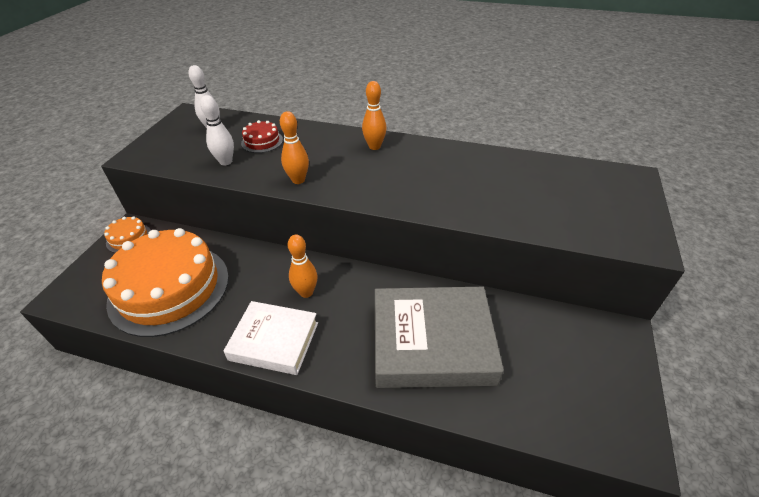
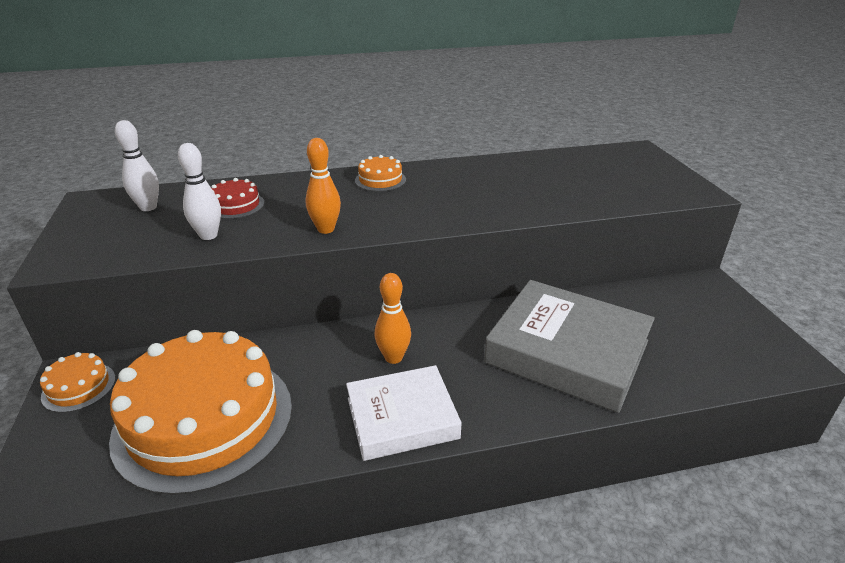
camera: 30 degrees left, 10 degrees down
(374, 146) = (380, 180): orange bowling pin -> orange cake
(432, 342) = (567, 352): grey book -> grey book turned 60 degrees clockwise

